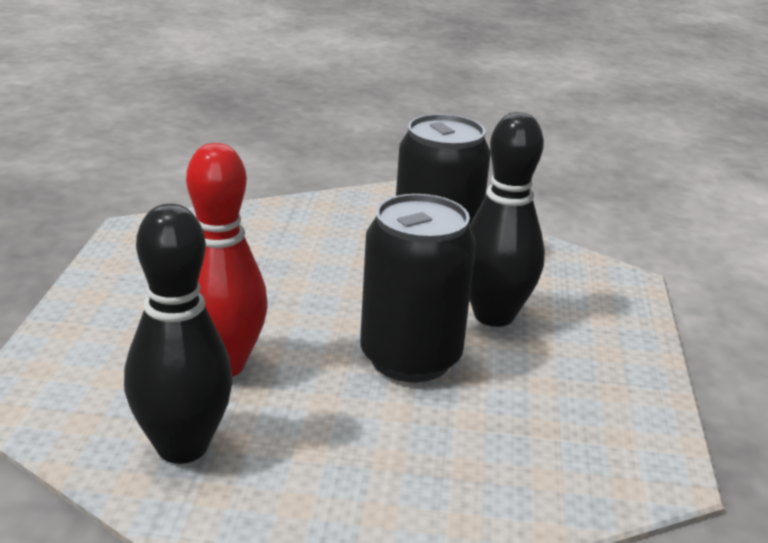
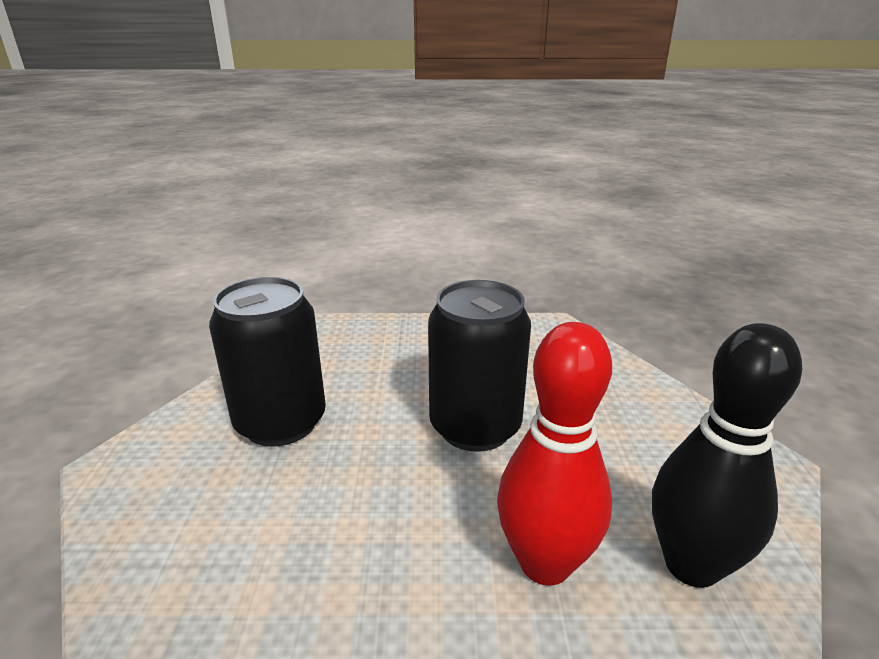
camera: 95 degrees left, 0 degrees up
(494, 315) = (392, 385): black bowling pin -> none

